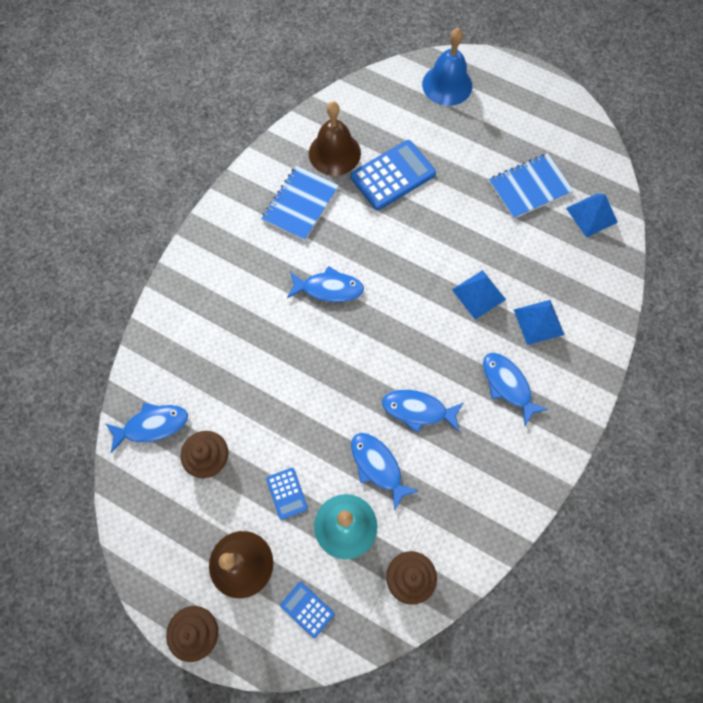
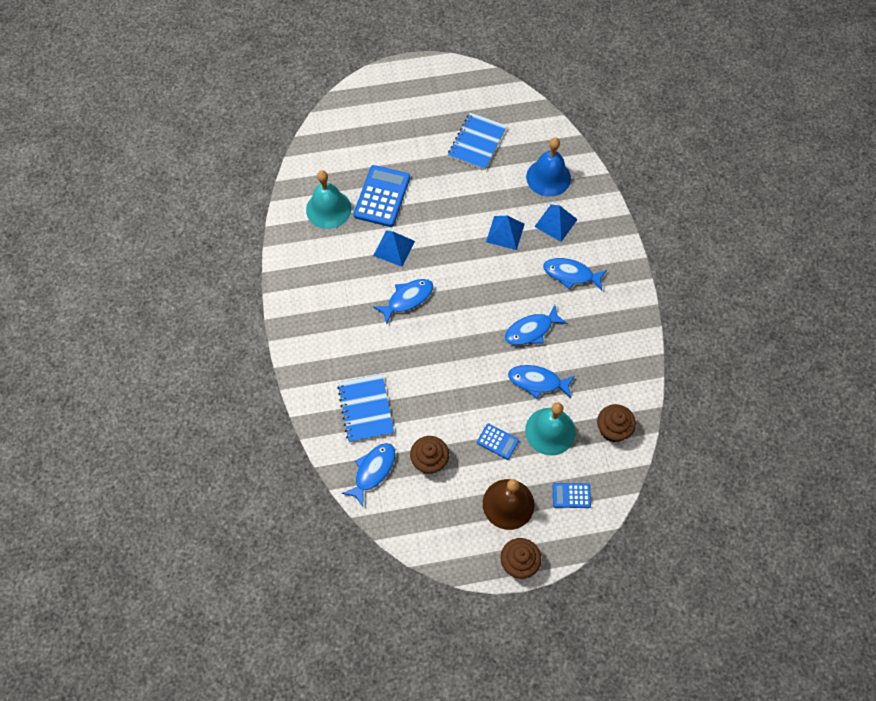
camera: 40 degrees left, 5 degrees down
(300, 204) = (337, 259): blue notebook -> blue notebook (365, 409)
(334, 153) = (328, 209): brown bell -> turquoise bell
(447, 85) = (363, 111): blue bell -> blue bell (548, 177)
(591, 215) = (530, 133): blue pyramid -> blue pyramid (394, 248)

